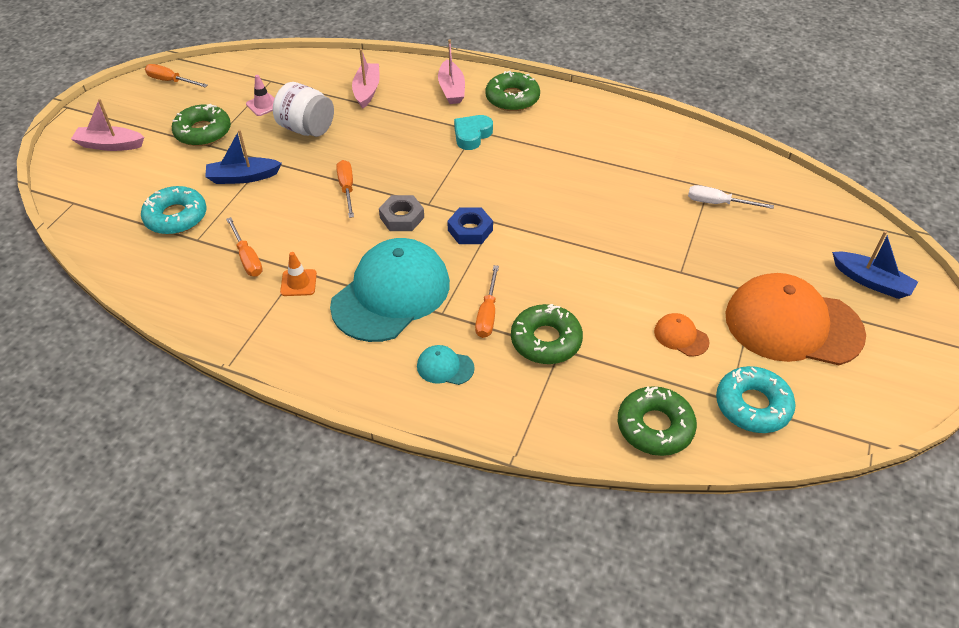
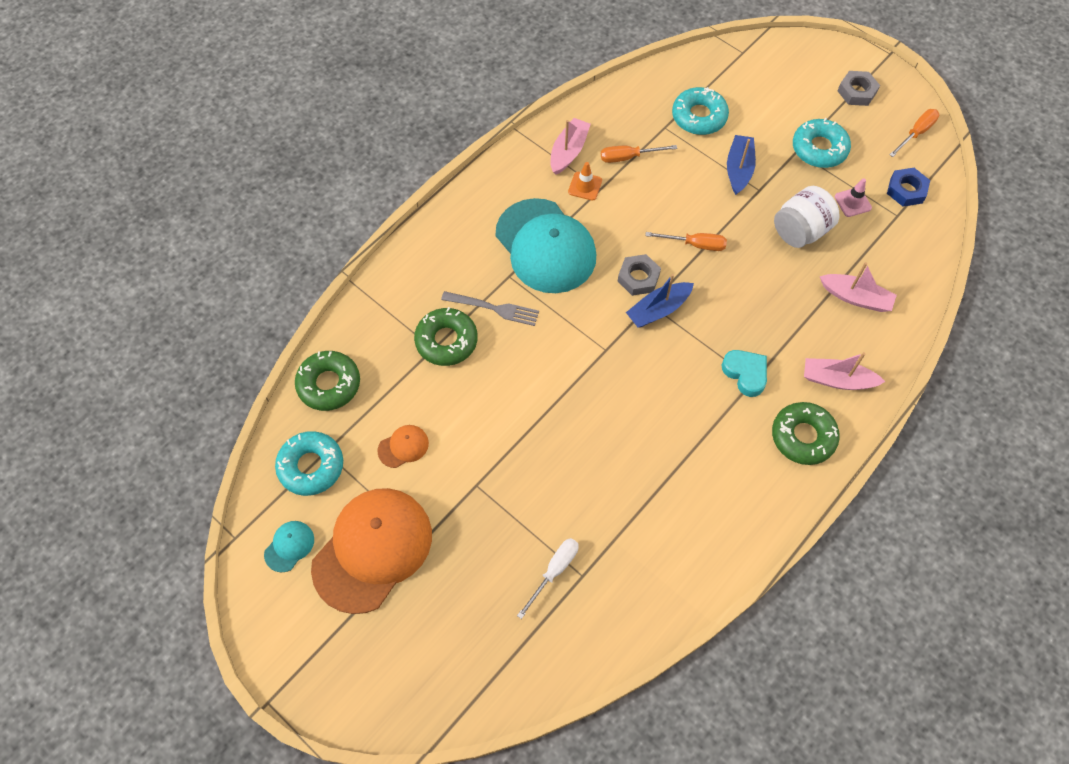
camera: 110 degrees right, 15 degrees up
(110, 145) = (818, 80): pink boat -> pink boat (568, 151)
(123, 120) = (857, 92): none -> grey nut
(203, 132) = (819, 149): green donut -> turquoise donut
(445, 367) = (452, 262): turquoise cap -> turquoise cap (289, 546)
(470, 230) = (600, 327): blue nut -> blue nut (906, 190)
(487, 314) = (493, 308): orange screwdriver -> grey fork
(871, 281) = (388, 661): blue boat -> blue boat (658, 310)

